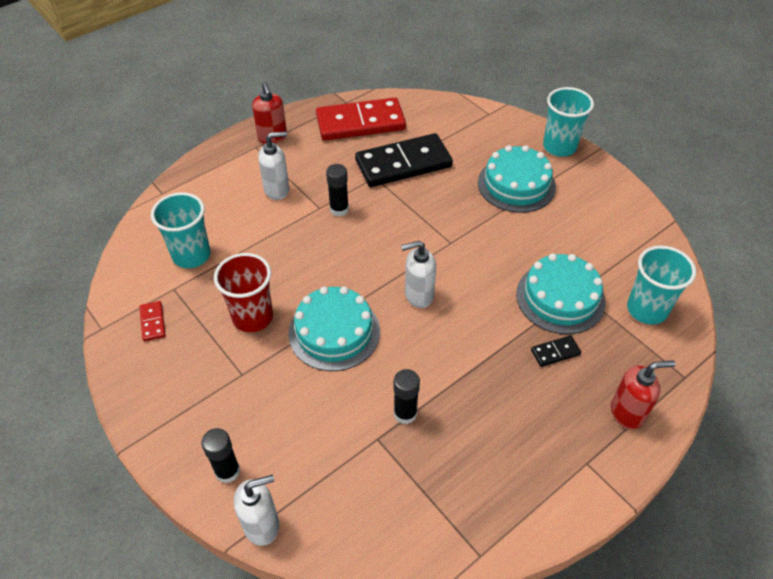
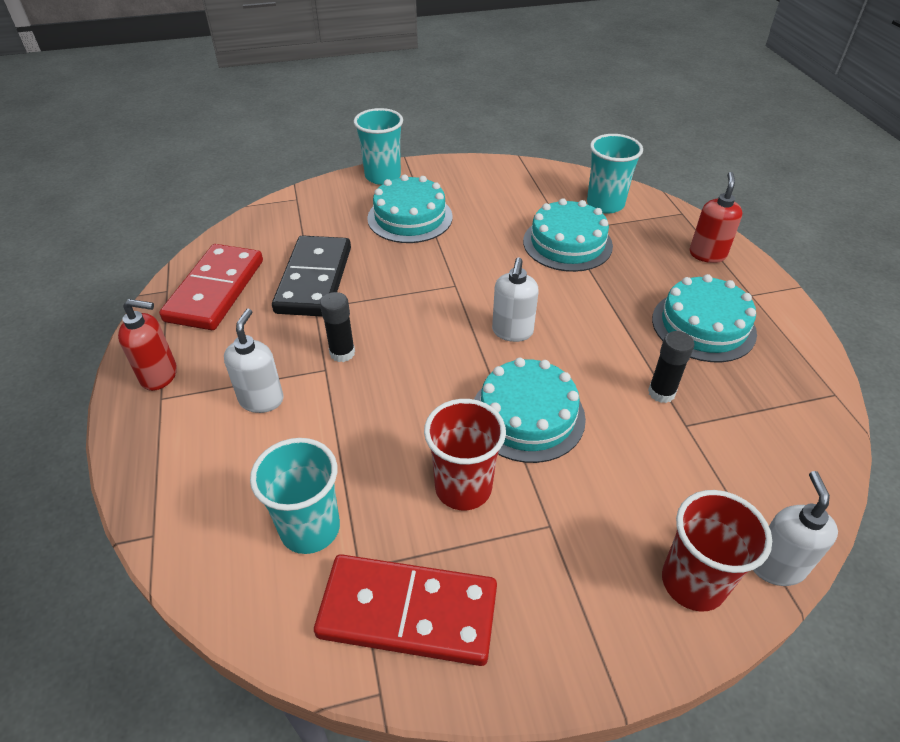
camera: 65 degrees left, 5 degrees down
(152, 322) = (408, 612): red domino -> red domino, size x2.43
(227, 471) = (693, 582): black glue stick -> red cup
(511, 429) = (703, 326): none -> turquoise cake
(555, 352) = (628, 269): black domino -> none

